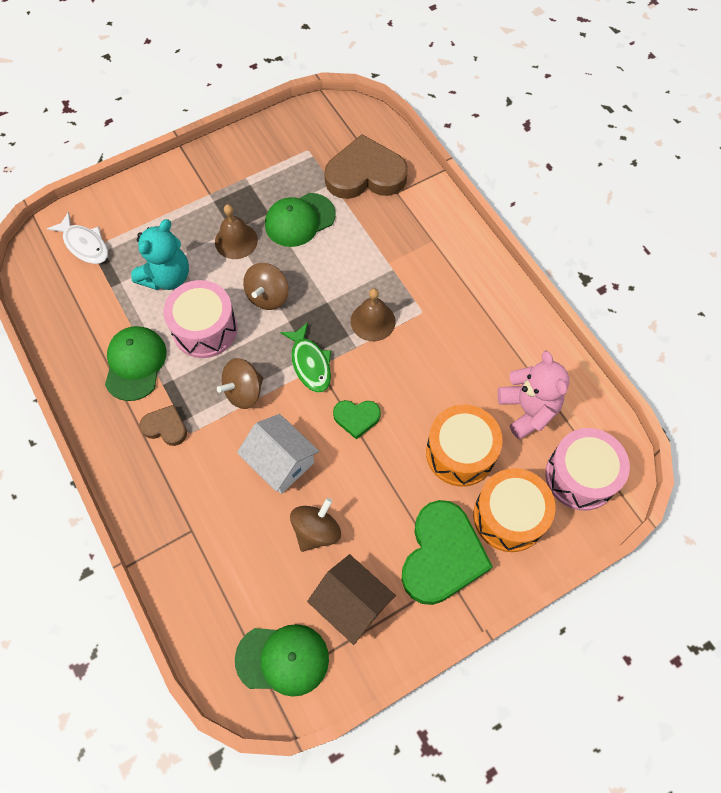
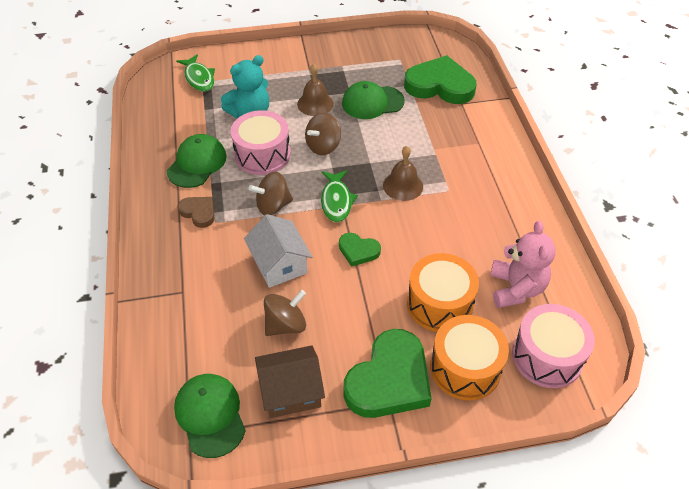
camera: 20 degrees right, 15 degrees down
(84, 244) = (199, 78): white fish -> green fish
(282, 659) = (210, 415): green cap -> green cap turned 135 degrees counterclockwise
(351, 603) = (291, 391): brown house -> brown house turned 75 degrees counterclockwise
(365, 174) = (440, 85): brown heart -> green heart

